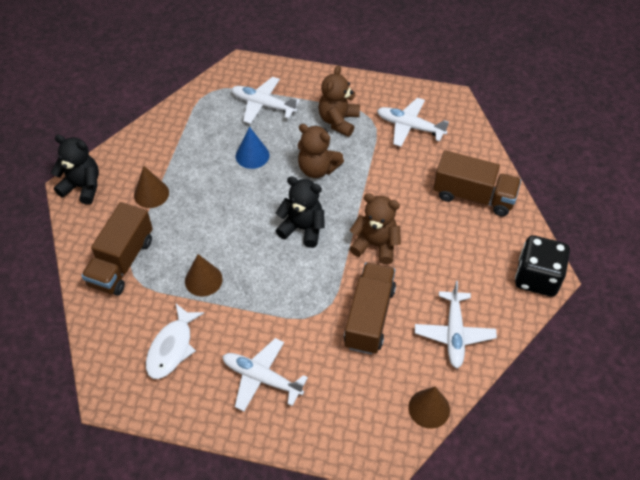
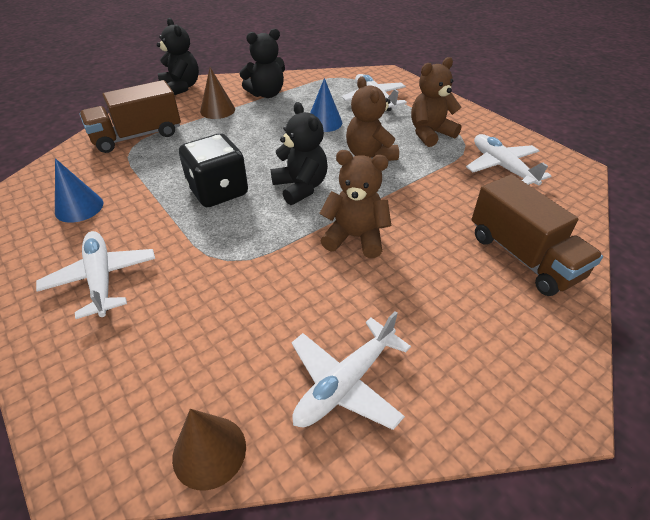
camera: 40 degrees right, 10 degrees down
(170, 150) = (266, 94): none -> black teddy bear
(172, 347) = (79, 207): white fish -> blue cone
(203, 280) = (171, 177): brown cone -> none
(369, 317) = (268, 296): brown truck -> none
(375, 245) = (355, 237): brown teddy bear -> brown teddy bear turned 45 degrees counterclockwise
(537, 278) = (537, 397): black dice -> black dice (218, 191)

